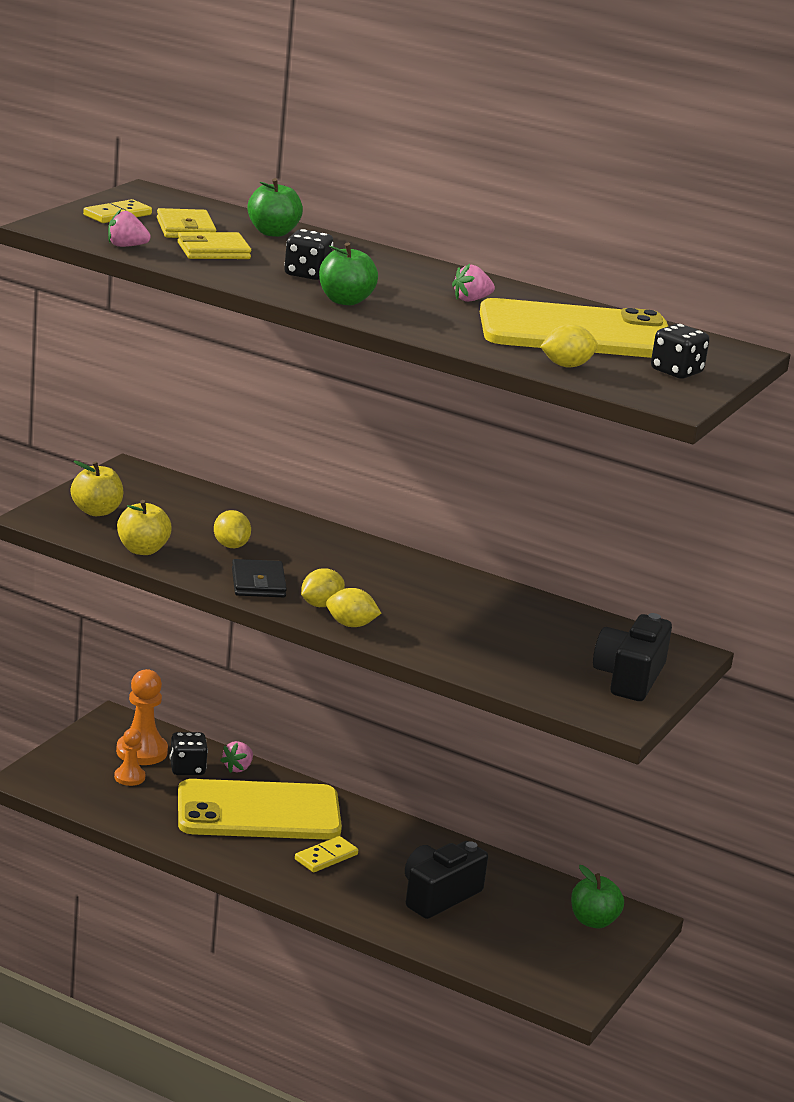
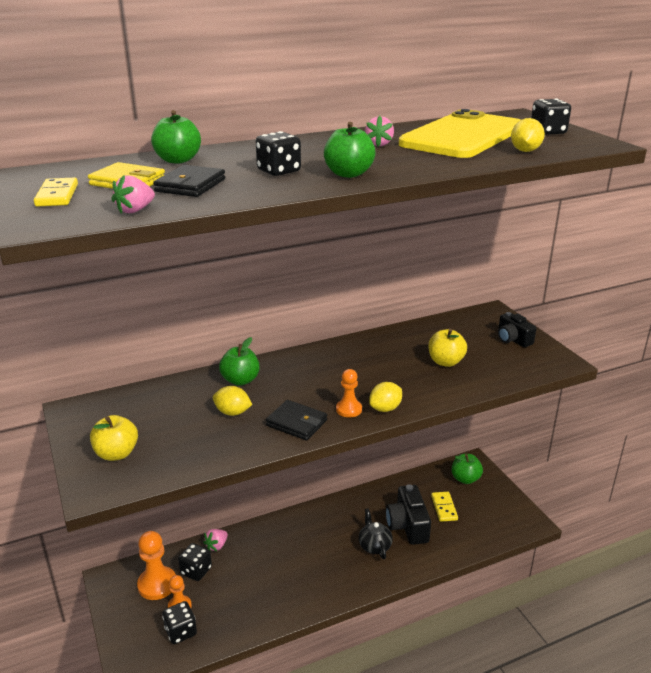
camera: 50 degrees left, 5 degrees up
(100, 790) = (181, 631): none -> black dice
(142, 550) = (199, 456): yellow apple -> yellow apple (445, 362)
(213, 251) = (190, 185): yellow wallet -> black wallet
(238, 768) = (216, 546): pink strawberry -> pink strawberry turned 60 degrees clockwise
(258, 812) = (270, 561): yellow phone -> none
(292, 534) = (240, 380): none -> green apple
(321, 605) = (349, 409): yellow lemon -> orange pawn
(326, 857) = (338, 554): yellow domino -> yellow domino (444, 508)
(371, 880) = (374, 546): none -> black teapot
(629, 678) = (513, 339): black camera -> black camera, size x0.64

